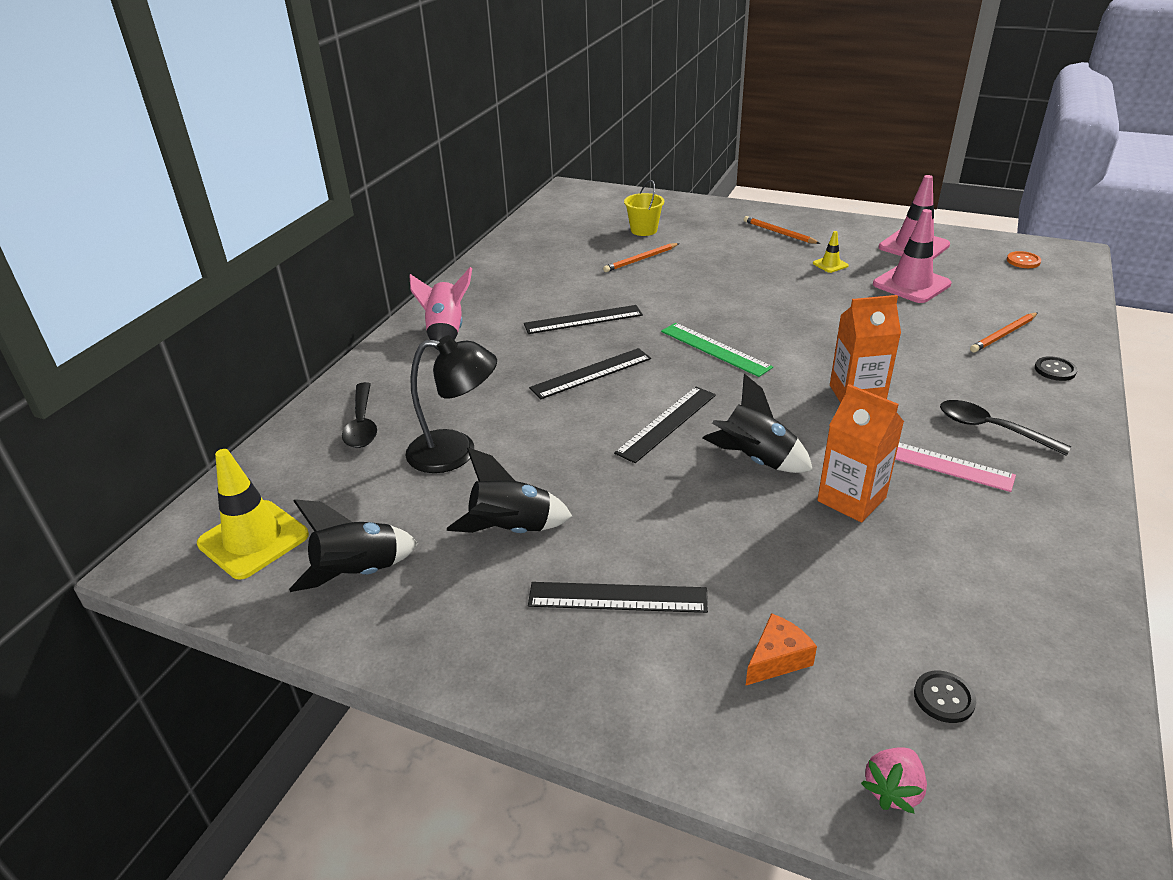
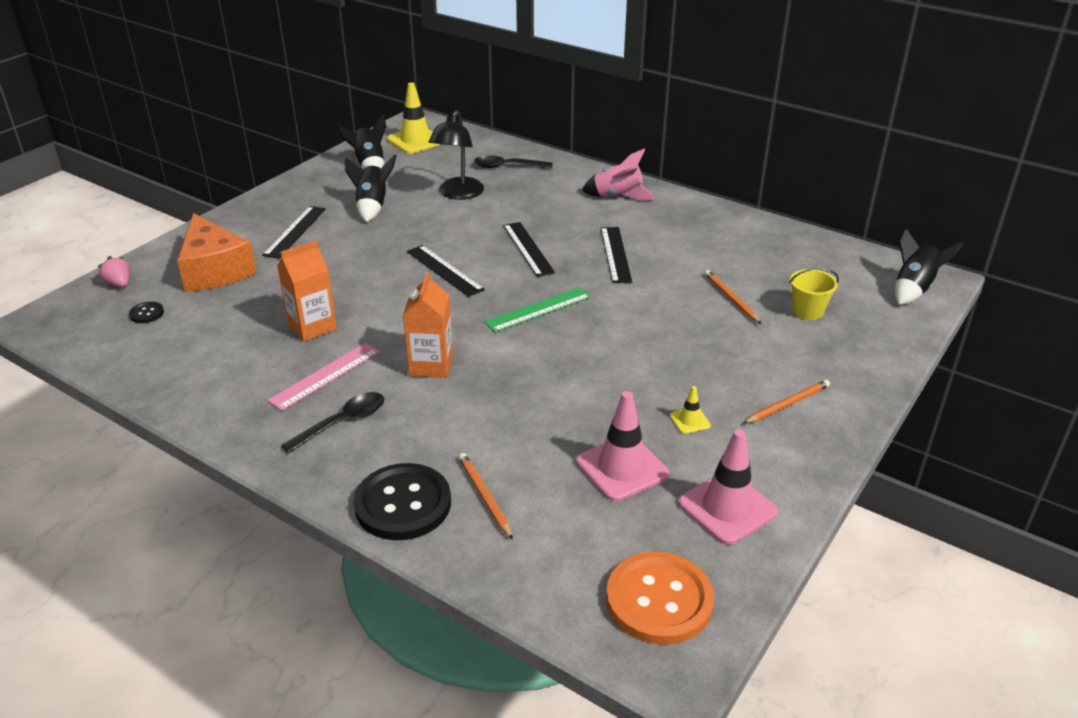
camera: 100 degrees right, 0 degrees up
(755, 460) = (380, 298): black rocket -> black rocket (913, 289)
(777, 659) = (215, 270): orange cheese -> orange cheese, size x2.20
(1023, 261) = (659, 600): orange button -> orange button, size x2.32
(1055, 370) = (403, 504): black button -> black button, size x2.32

